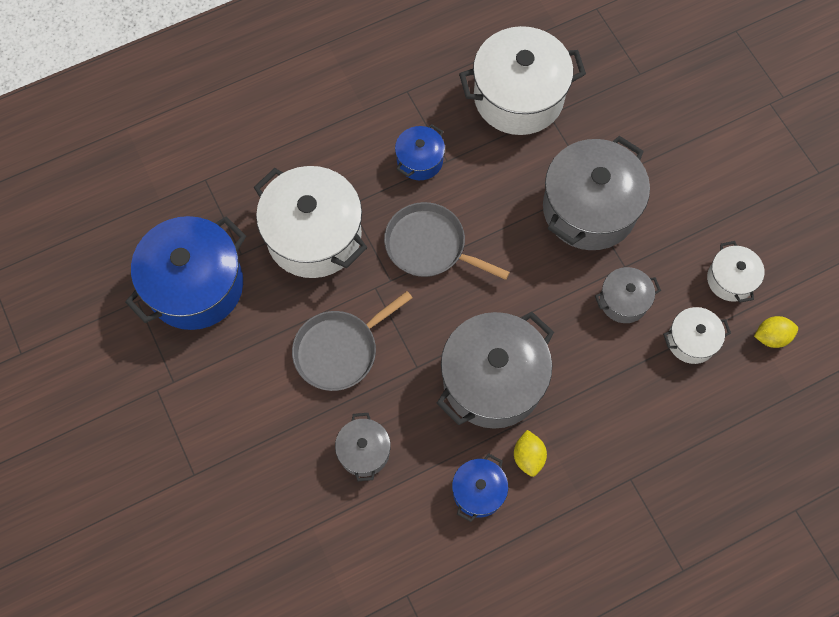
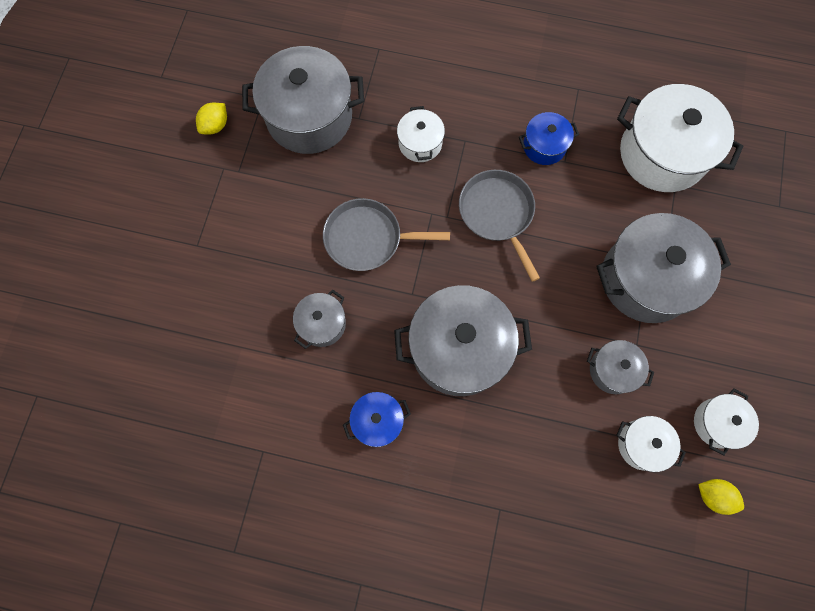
camera: 40 degrees right, 5 degrees up
(195, 285) = (309, 117): blue pot -> grey pot
(314, 235) = (420, 143): white pot -> white pot, size x0.50
(528, 457) = (436, 427): yellow lemon -> yellow lemon (215, 126)

